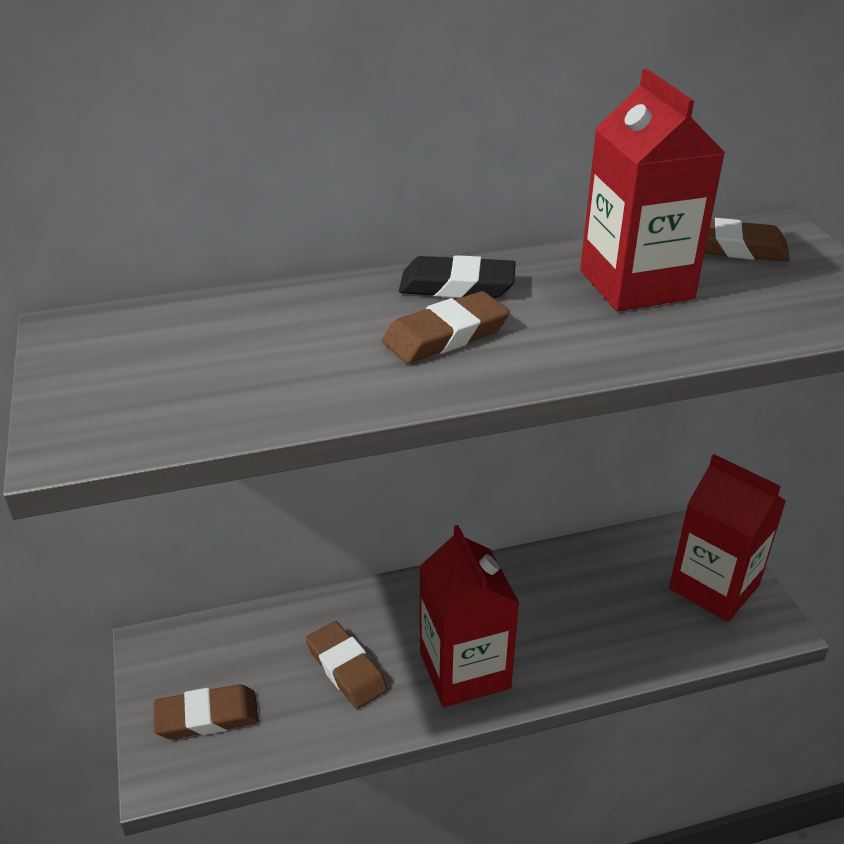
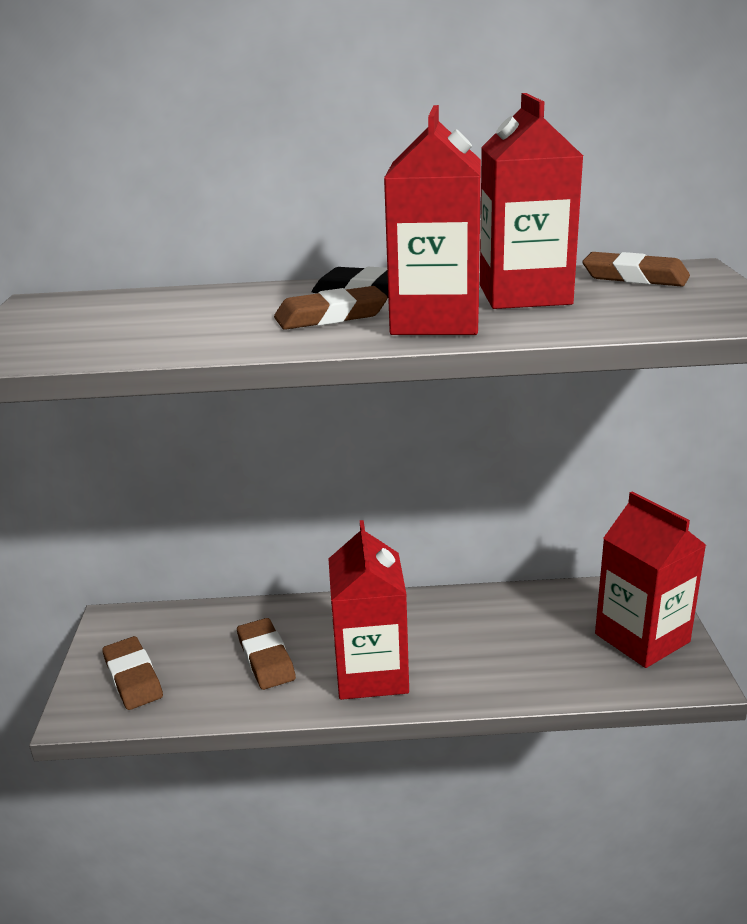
camera: 15 degrees right, 10 degrees down
(207, 716) = (133, 677): brown eraser -> brown eraser turned 60 degrees clockwise
(566, 336) = (435, 321): none -> red carton

